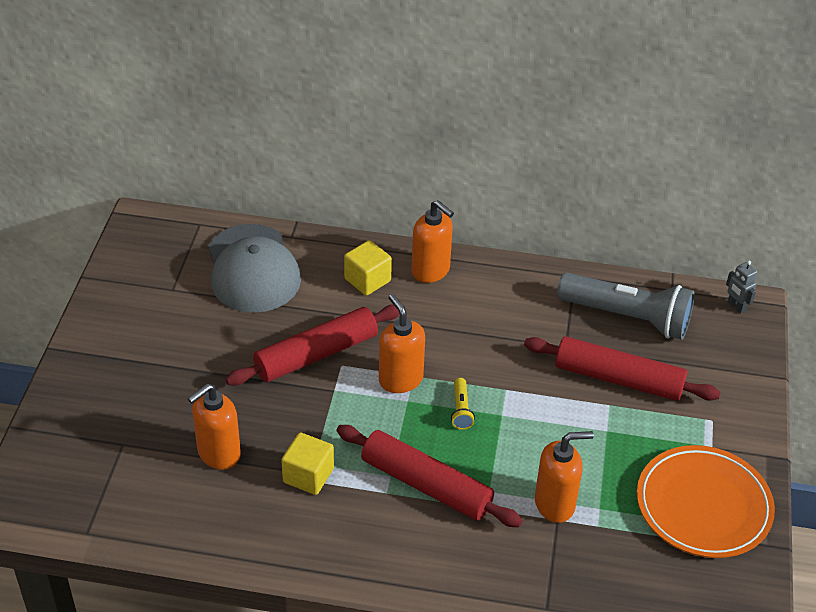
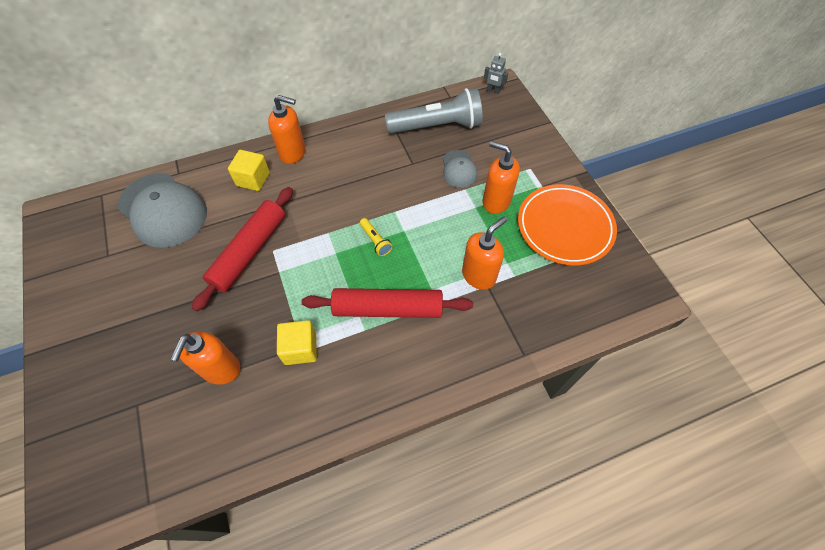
camera: 30 degrees left, 15 degrees up
(400, 379) = (321, 240): orange soap dispenser -> orange soap dispenser (496, 201)
(618, 379) = (459, 169): red rolling pin -> grey cap

